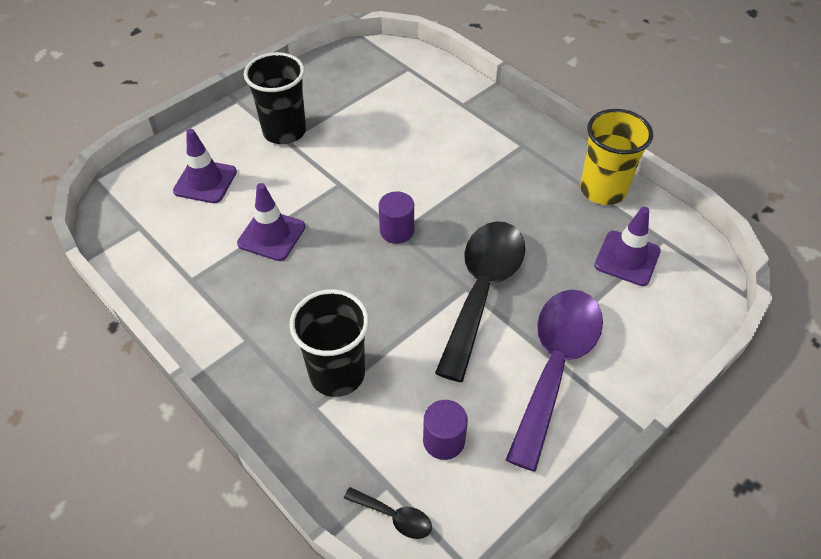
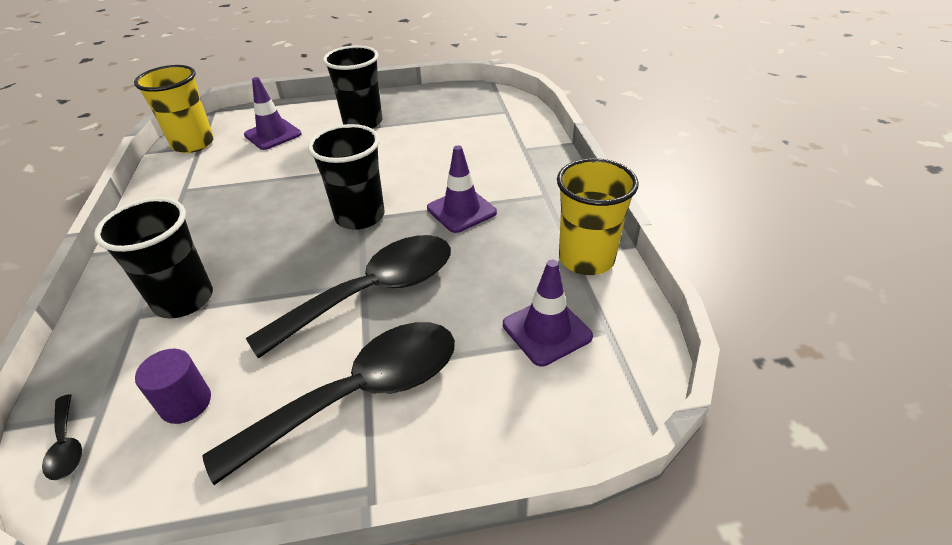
camera: 35 degrees right, 10 degrees down
(128, 227) = (193, 144): none -> yellow cup
(271, 235) = (269, 183): purple traffic cone -> purple traffic cone (461, 210)
(397, 231) = (360, 216): purple cylinder -> black cup
(555, 366) = (360, 394): purple spoon -> black spoon

